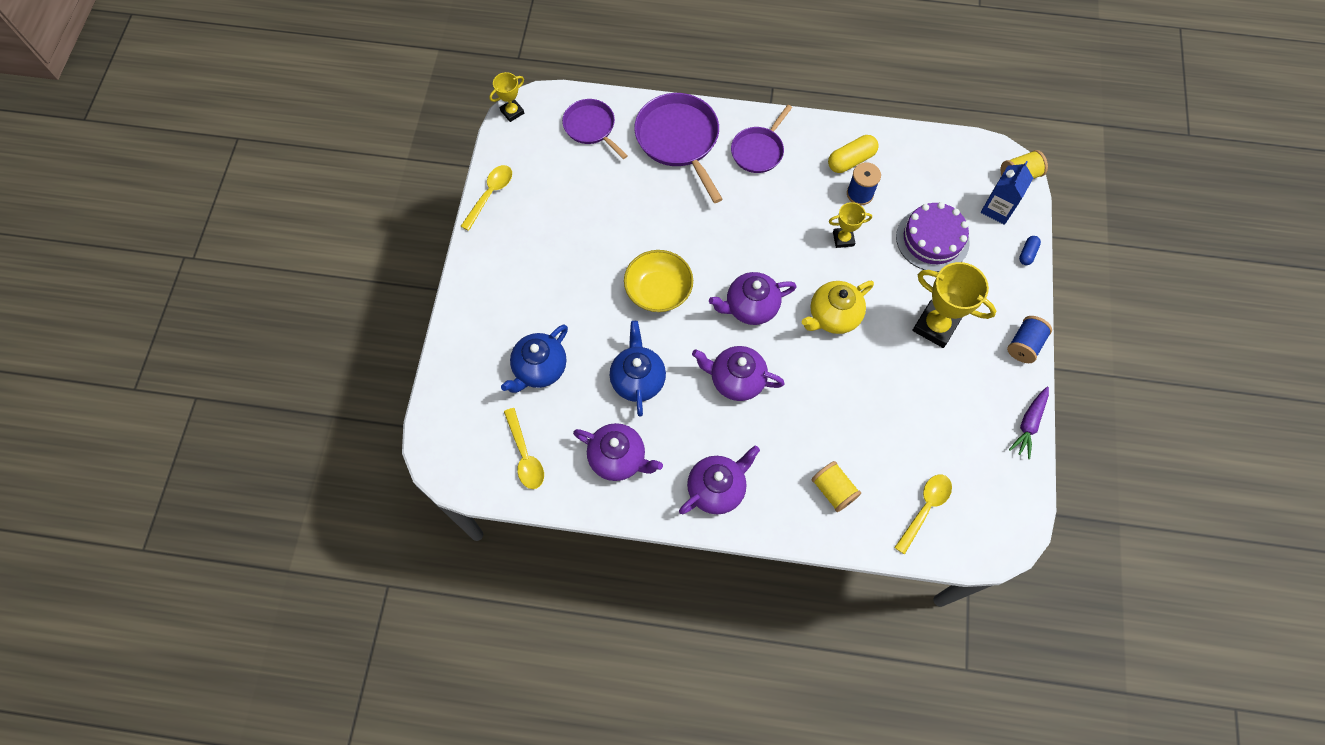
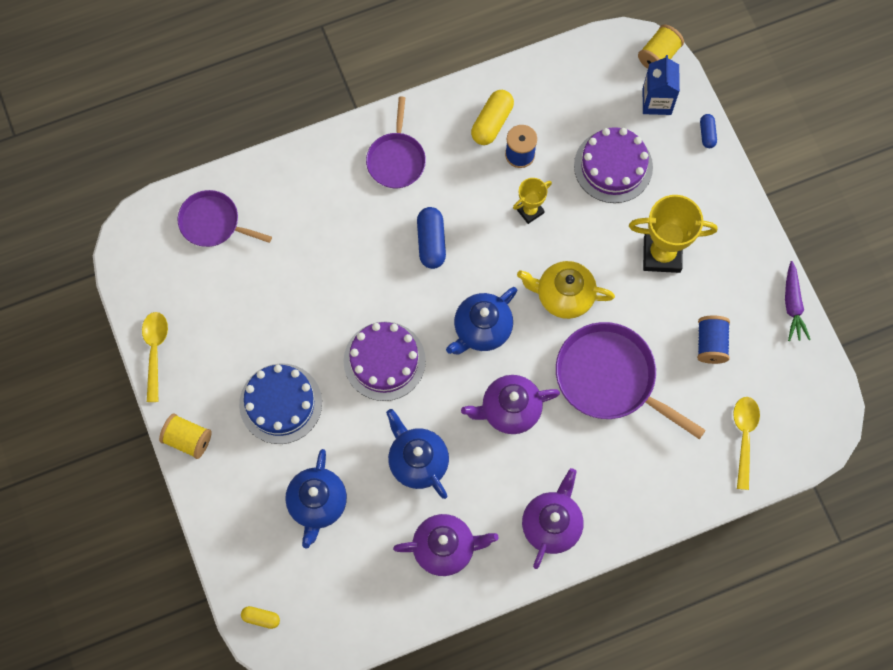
camera: 30 degrees left, 5 degrees up
(441, 431) = (261, 618): none -> yellow capsule
(512, 112) = (120, 249): yellow trophy -> none
(525, 455) = (356, 595): yellow spoon -> none
(559, 280) = (280, 403): none -> blue cake
(658, 290) = (384, 361): yellow bowl -> purple cake
(679, 139) = (310, 189): purple pan -> purple pan (610, 378)
(749, 223) = (431, 242): none -> blue capsule
(750, 307) = (482, 329): purple teapot -> blue teapot
(833, 316) = (563, 296): yellow teapot -> yellow teapot turned 75 degrees clockwise
(833, 490) = (655, 466): yellow spool -> yellow spool (188, 439)
(1024, 345) = (750, 229): blue spool -> blue spool (711, 344)

